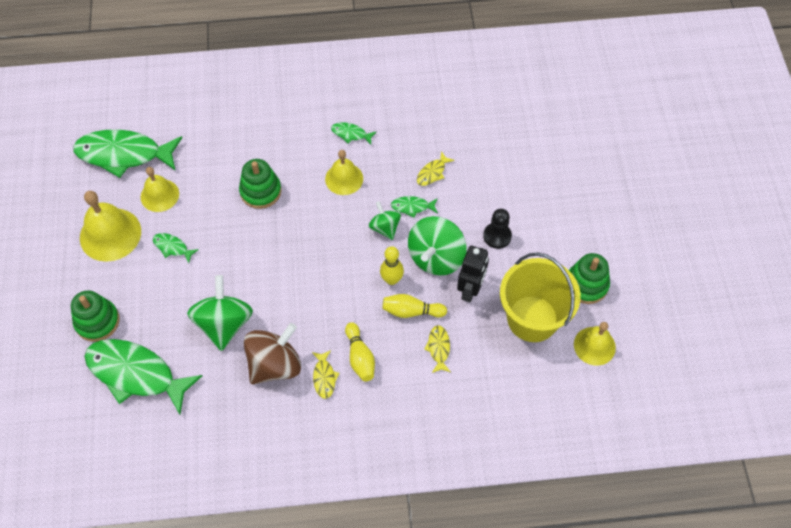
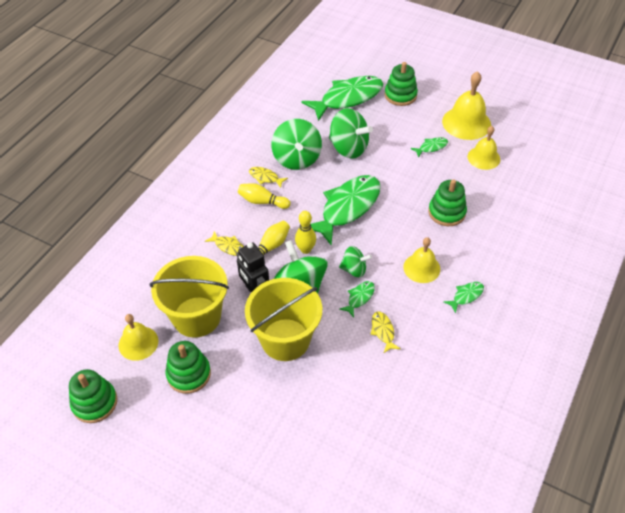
camera: 125 degrees right, 10 degrees down
(124, 154) = (537, 153): green fish -> green fish (347, 208)
(275, 364) = (297, 159): brown spinning top -> green spinning top
(497, 236) = (285, 339): black pawn -> yellow bucket
(668, 335) = (94, 402): none -> green stacking toy

